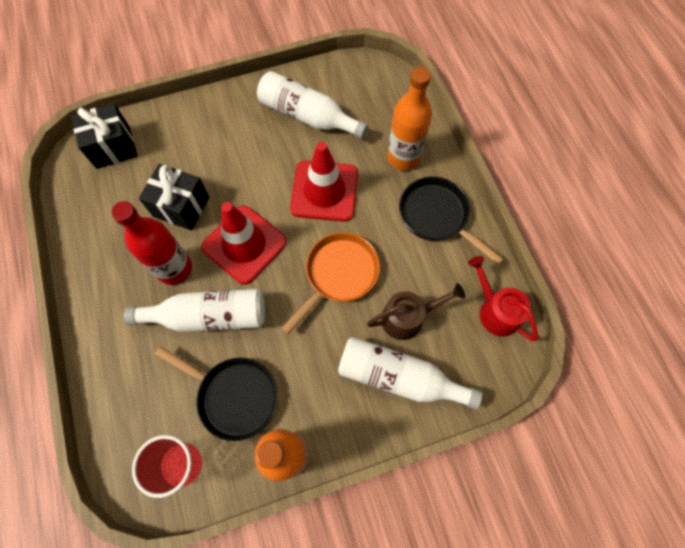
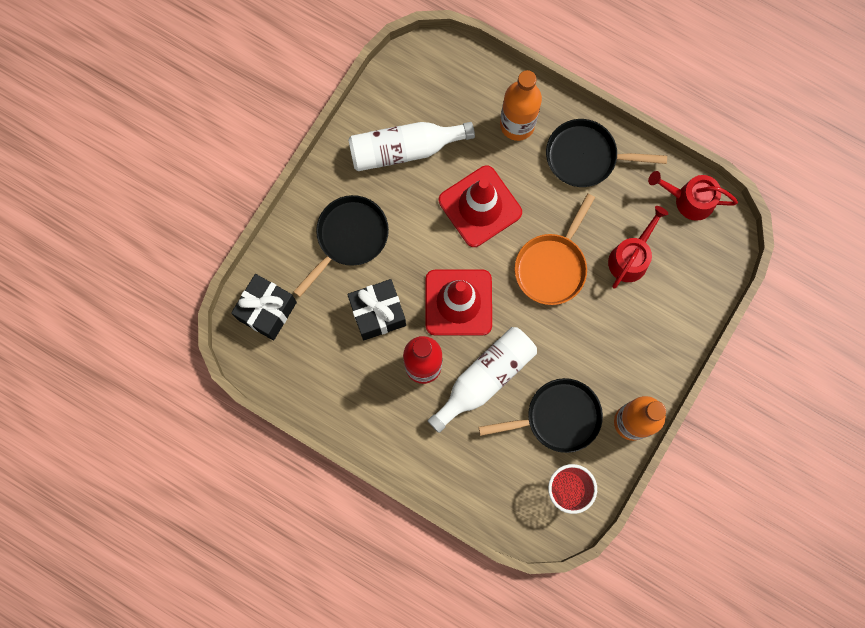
camera: 40 degrees left, 10 degrees up
(214, 143) = (349, 237): none -> black pan
(339, 274) = (552, 266): orange pan -> orange pan turned 150 degrees counterclockwise
(398, 377) = (660, 307): white bottle -> none
(407, 317) = (631, 257): brown watering can -> red watering can

